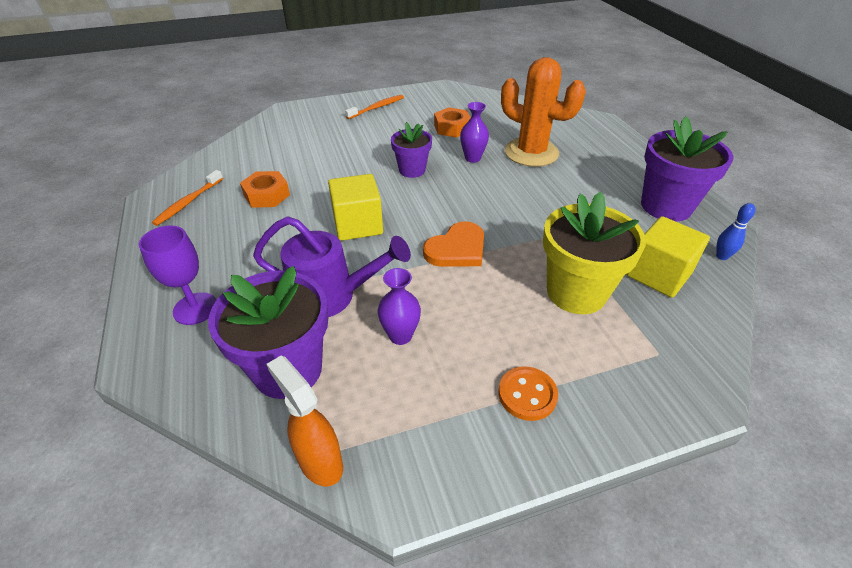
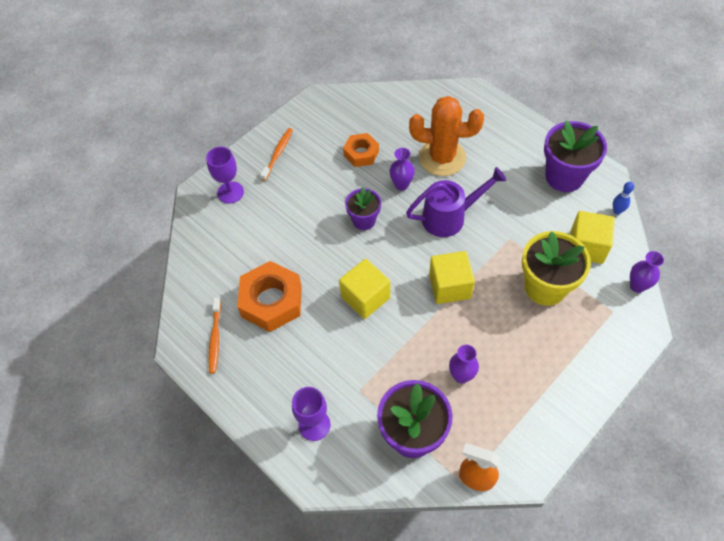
camera: 25 degrees left, 15 degrees up
(266, 195) = (271, 301): orange nut -> orange nut, size x1.68
(312, 118) = (230, 192): none -> purple goblet
(332, 296) = (396, 368): purple watering can -> purple watering can (450, 217)
(457, 249) = (449, 286): orange heart -> yellow cube
(527, 394) = (557, 378): orange button -> none
(713, 340) = (637, 286): none -> purple vase

